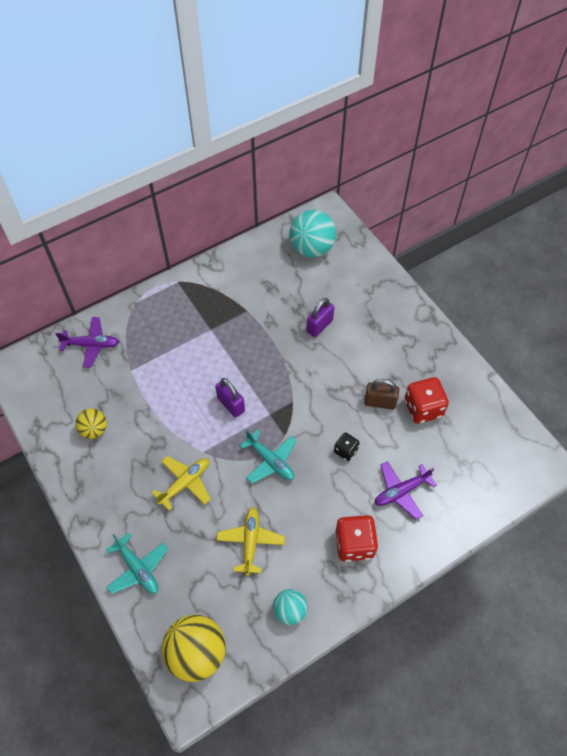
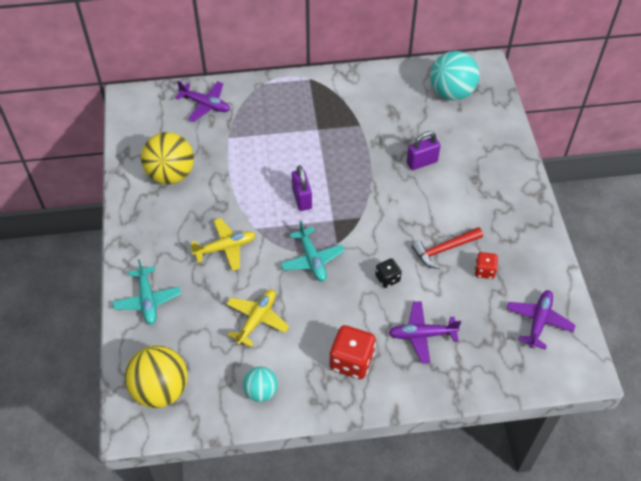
camera: 25 degrees right, 5 degrees down
(94, 430) = (171, 174): yellow ball -> yellow ball, size x1.75
(380, 402) = (444, 249): brown padlock -> red hammer
(423, 408) = (484, 271): red dice -> red dice, size x0.57
(489, 436) = (538, 321): none -> purple plane

